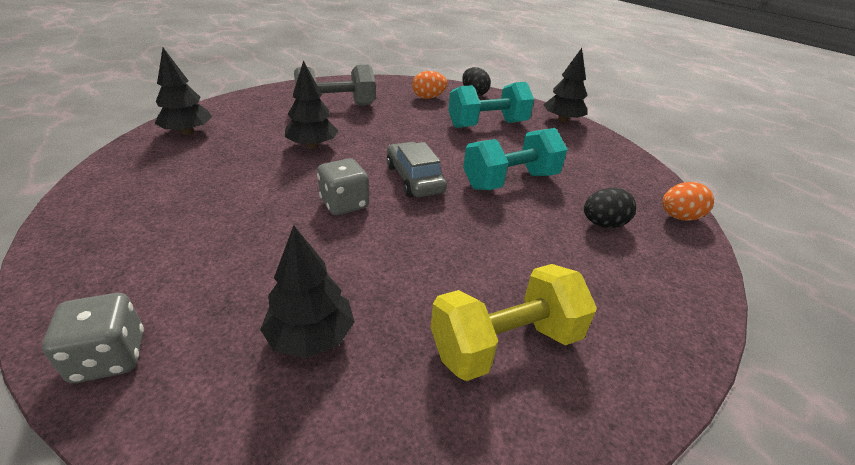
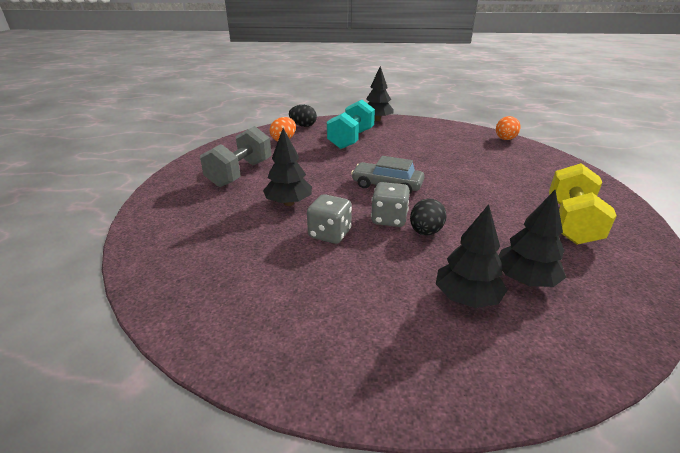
camera: 45 degrees left, 5 degrees down
(109, 357) = (489, 377): grey dice -> grey dice (329, 234)
(187, 132) = (171, 251): black tree -> black tree (467, 298)
(510, 181) = (425, 160): turquoise dumbbell -> none
(603, 224) = (493, 157): black egg -> black egg (425, 232)

